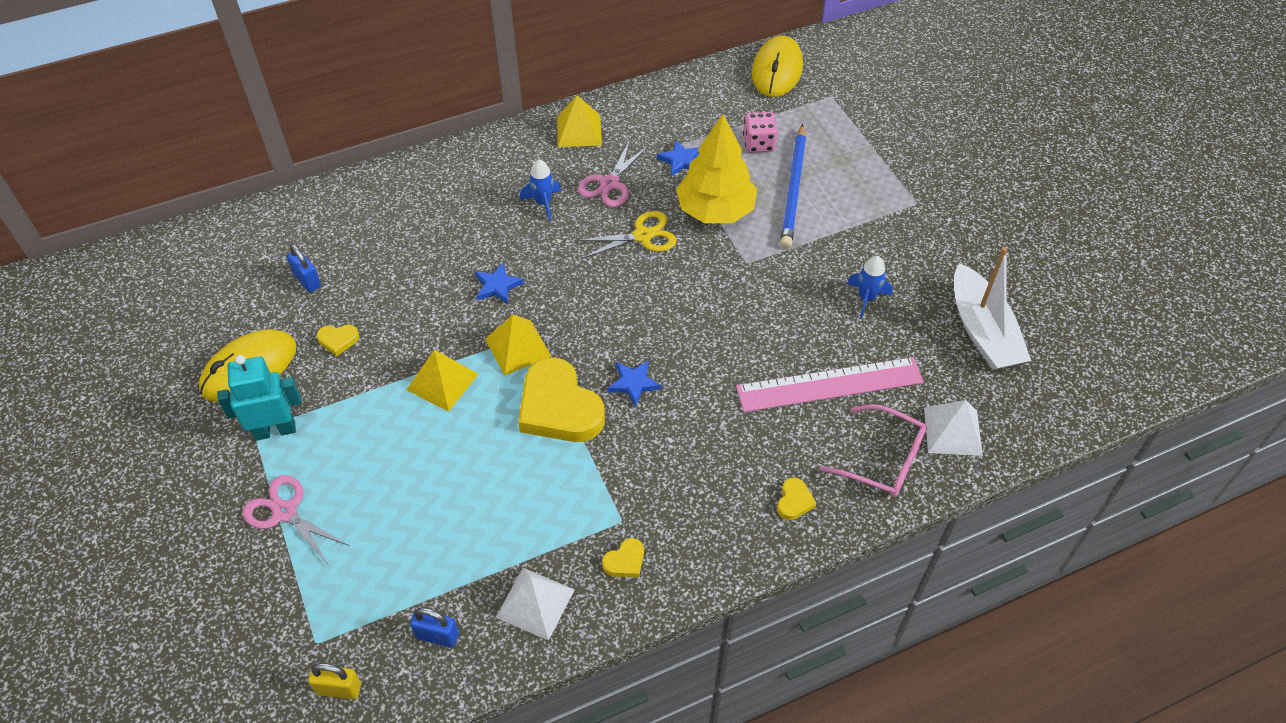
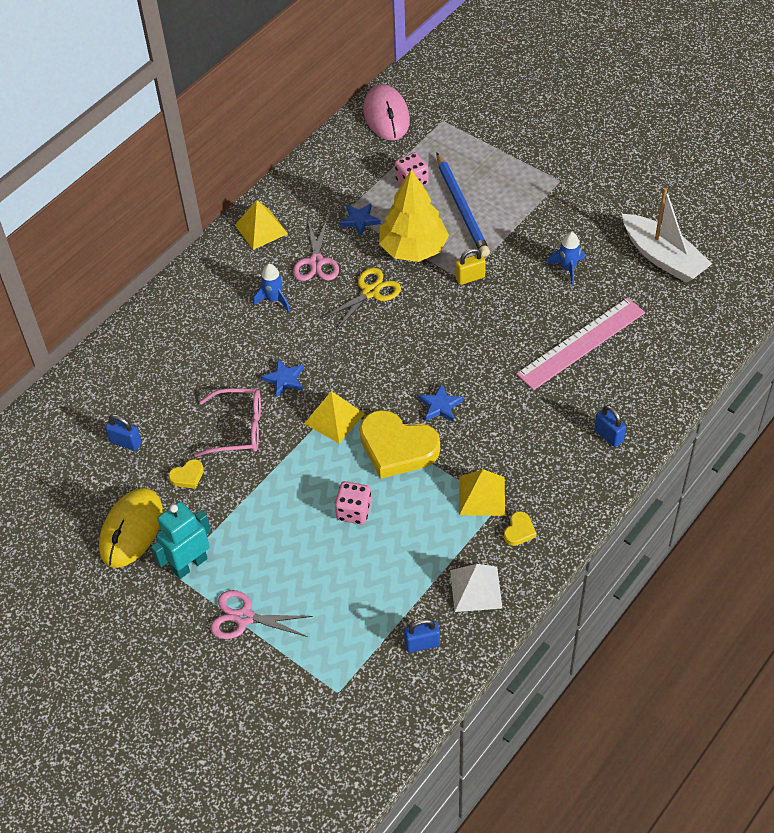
camera: 25 degrees left, 0 degrees up
(339, 689) = (378, 712): yellow padlock -> yellow padlock (470, 277)
(442, 382) = (294, 469): yellow pyramid -> yellow pyramid (482, 496)
(469, 454) = (354, 511): none -> pink dice
(777, 70) = (386, 115): yellow mouse -> pink mouse
(794, 501) = (608, 435): yellow heart -> blue padlock
(883, 460) = (650, 379): pink glasses -> pink glasses (238, 429)
(952, 431) = (685, 338): white pyramid -> none

